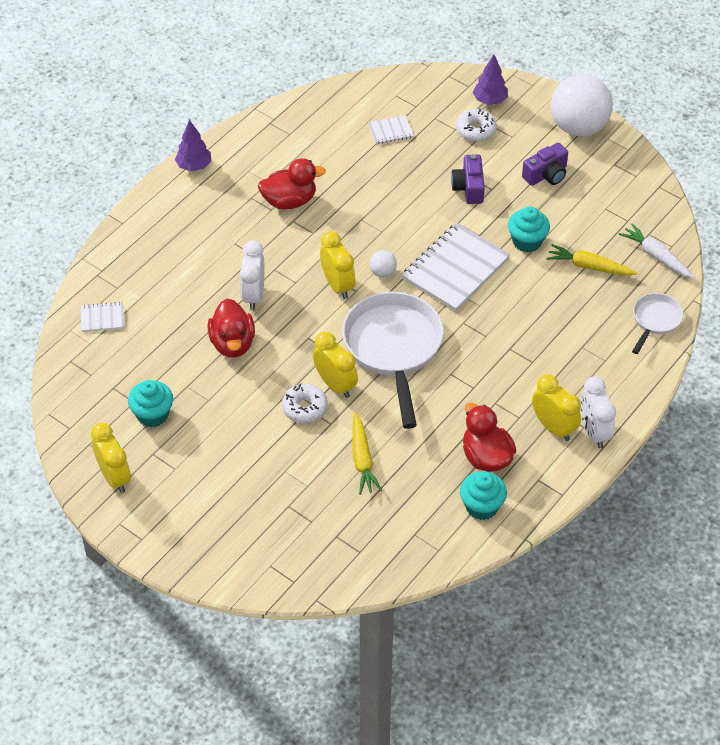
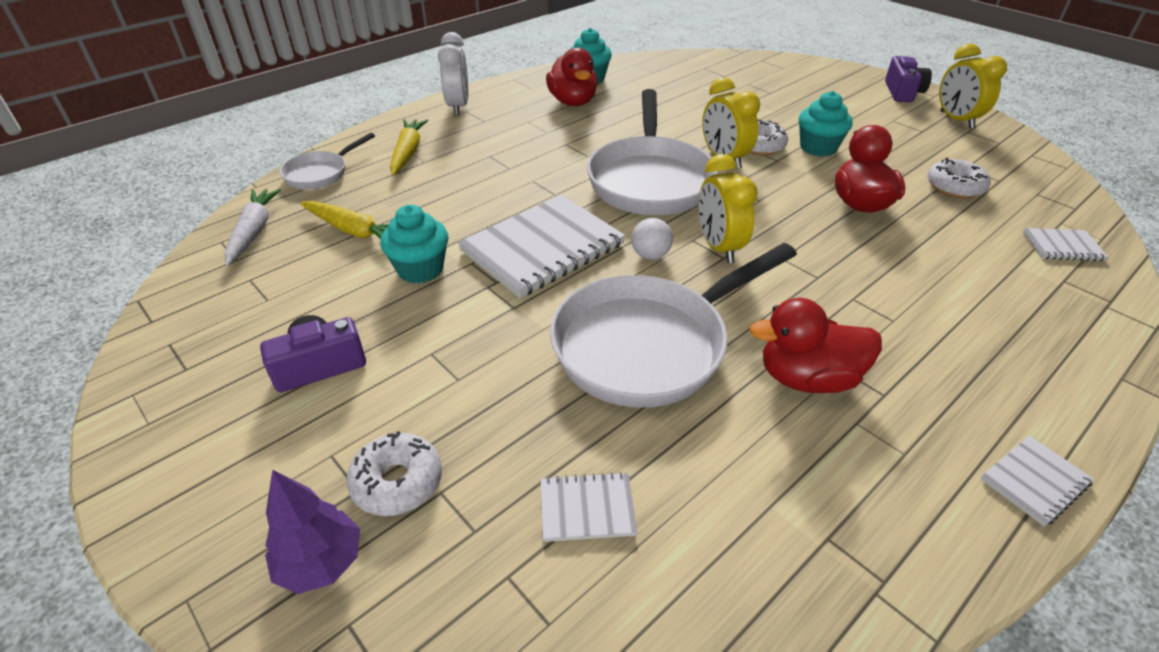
camera: 170 degrees left, 10 degrees down
(152, 414) = (937, 156): turquoise cupcake -> turquoise cupcake (818, 148)
(153, 374) = (954, 187): none -> white donut
(194, 166) = (1034, 481): purple tree -> white notebook
(254, 295) = (843, 249): white clock -> none
(362, 459) = (697, 110): yellow carrot -> yellow carrot (408, 153)
(374, 209) = (649, 345): none -> white pan
(469, 187) = (470, 360): purple camera -> purple camera (902, 92)
(553, 427) = (496, 112): yellow clock -> none
(578, 127) = (181, 456): white ball -> none
(656, 256) = (253, 232): white carrot -> white carrot turned 150 degrees counterclockwise

